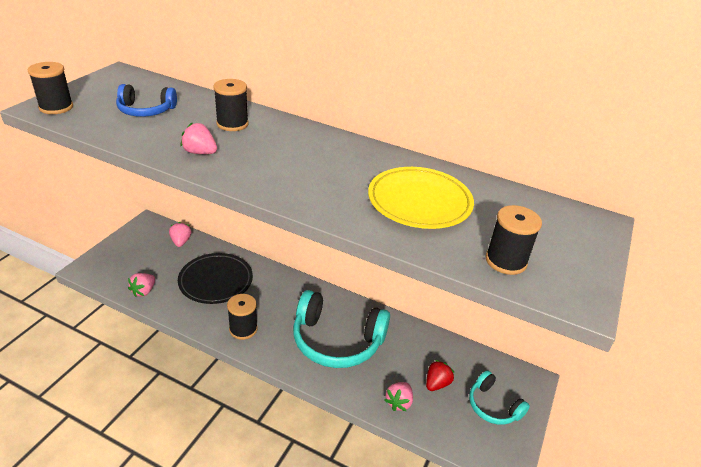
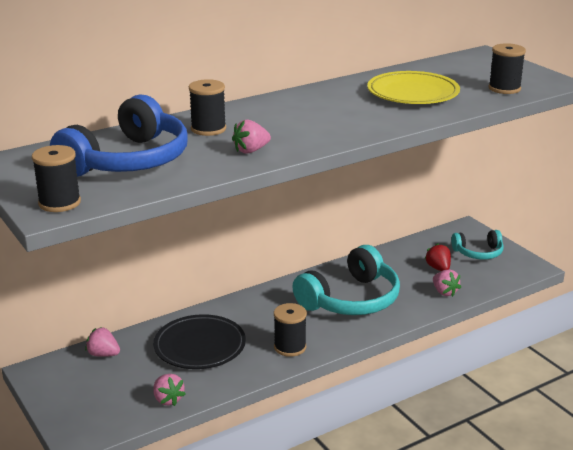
camera: 55 degrees left, 10 degrees down
(146, 110) = (128, 161): blue headphones -> blue headphones, size x1.85

